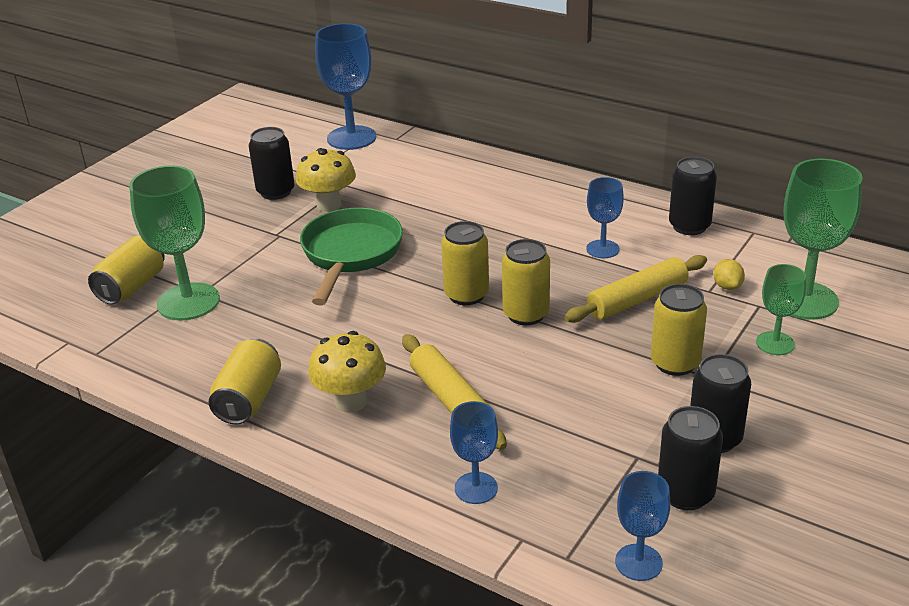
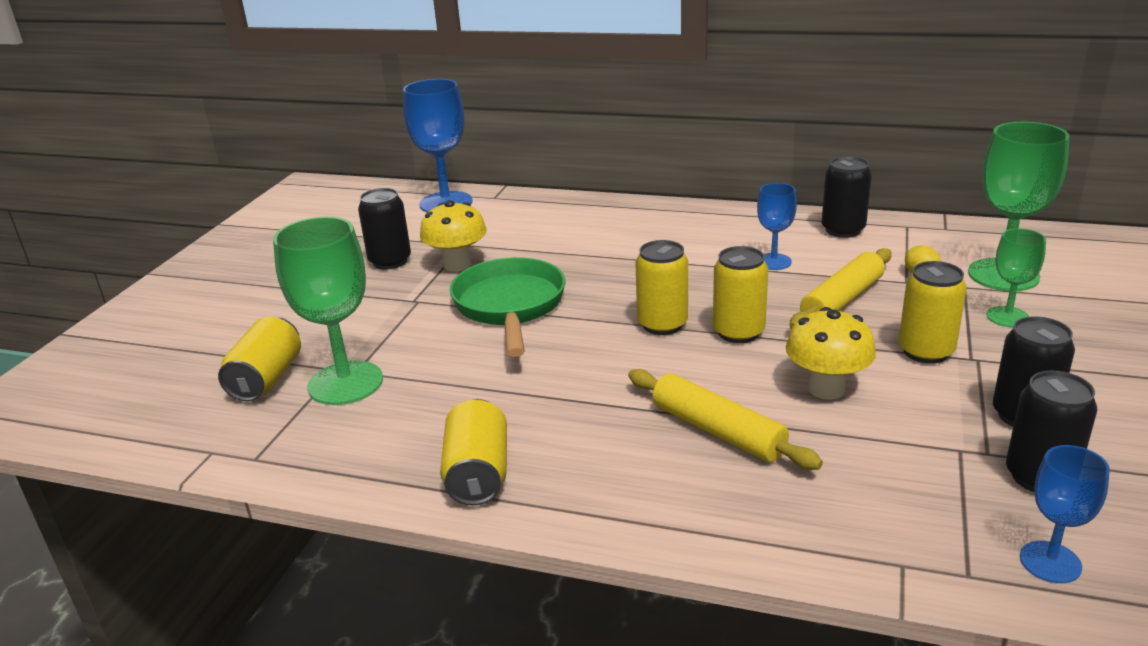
camera: 15 degrees left, 5 degrees down
(351, 401) = (602, 453): yellow mushroom -> yellow mushroom (826, 389)
(476, 488) = (810, 519): blue goblet -> none

